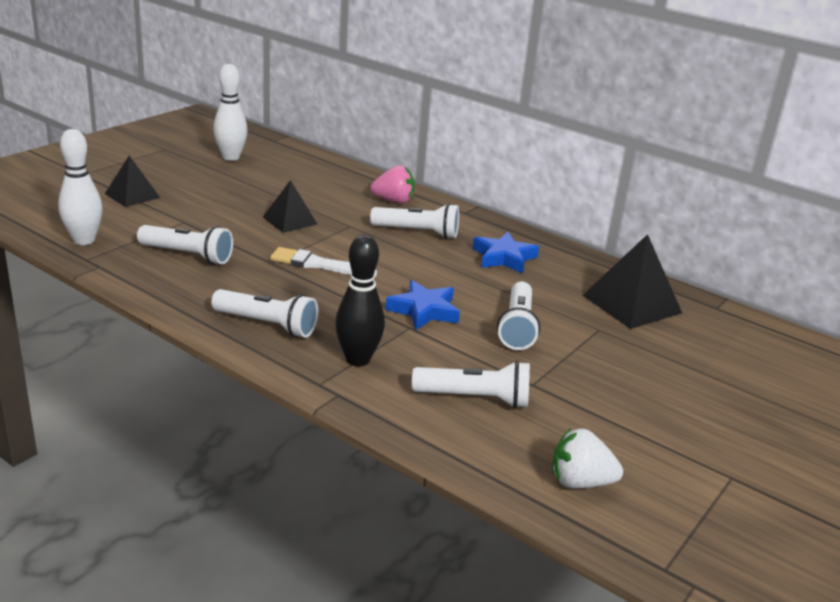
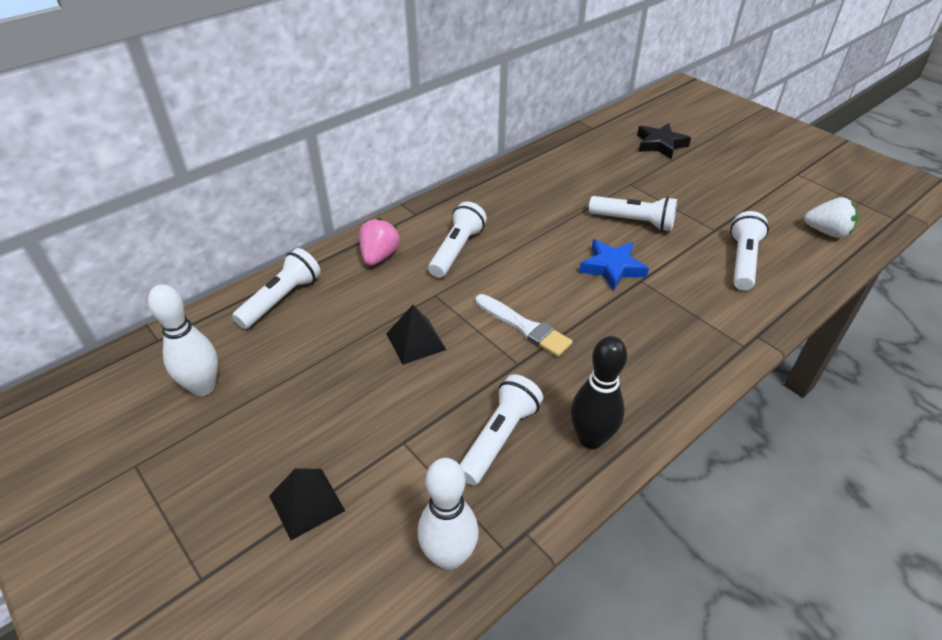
camera: 75 degrees left, 15 degrees up
(267, 325) = (651, 374): white flashlight -> white flashlight (281, 299)
(318, 264) = (524, 327): white brush -> white brush turned 75 degrees counterclockwise
(358, 359) = (701, 318): black bowling pin -> black bowling pin (591, 438)
(504, 257) = (512, 207): blue star -> none
(580, 482) = (826, 232): white strawberry -> white strawberry turned 90 degrees counterclockwise
(631, 304) = (591, 161): black pyramid -> none
(716, 356) = (660, 144): none -> black star

